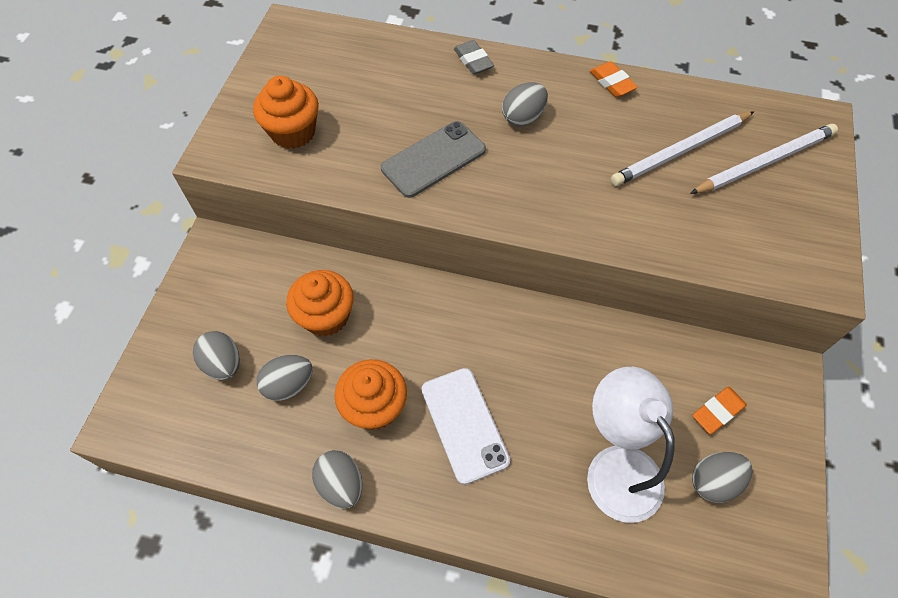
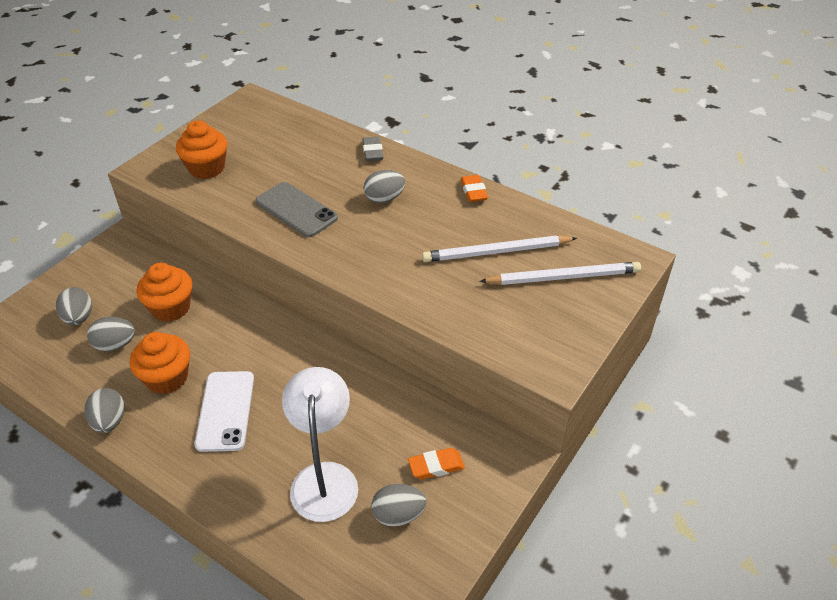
camera: 20 degrees right, 15 degrees down
(433, 159) = (296, 210): grey phone -> grey phone turned 60 degrees clockwise

